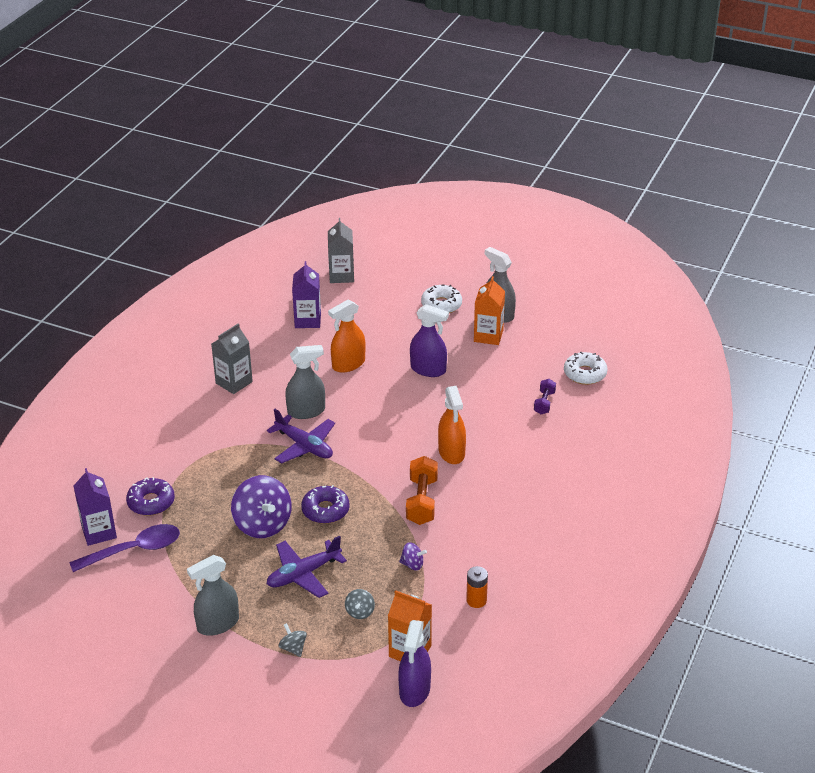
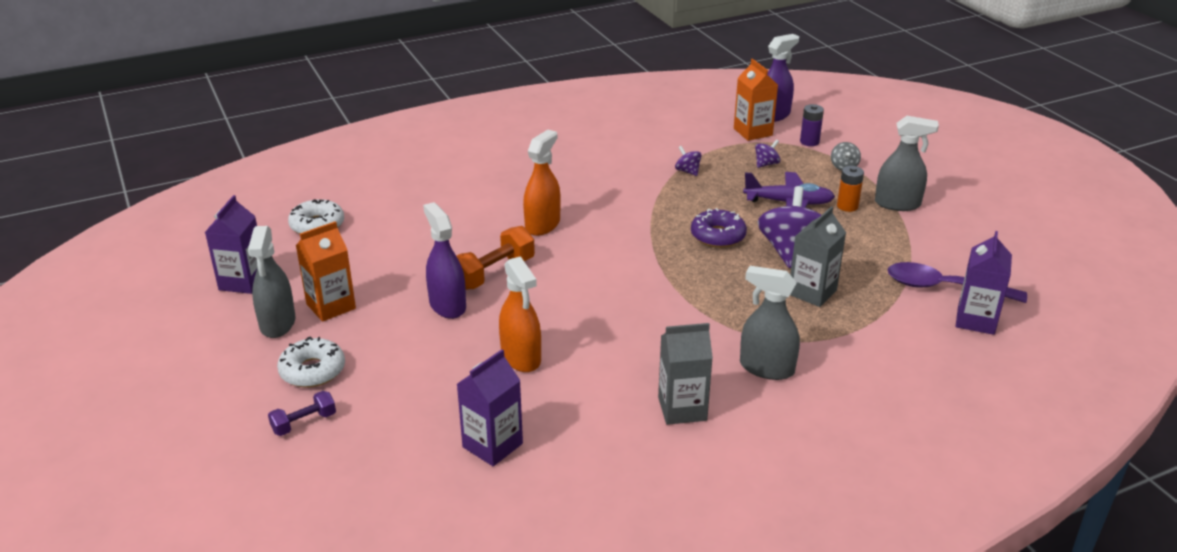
camera: 140 degrees left, 5 degrees down
(151, 502) = (896, 322): purple donut -> none
(304, 446) = (676, 297): purple plane -> none
(306, 411) = (633, 330): grey spray bottle -> grey spray bottle (766, 368)
(341, 276) = (355, 493): grey carton -> grey carton (812, 292)
(348, 364) = (521, 357): orange spray bottle -> orange spray bottle turned 60 degrees clockwise
(349, 667) = (809, 142): none -> purple battery
(360, 612) = (766, 164): grey spinning top -> purple spinning top
(422, 501) = (622, 204): orange dumbbell -> orange dumbbell (493, 273)
(476, 600) = (666, 135): orange battery -> orange battery (847, 206)
(544, 403) = (396, 221): purple dumbbell -> purple dumbbell (304, 423)
(558, 322) = (242, 282): none -> purple carton

